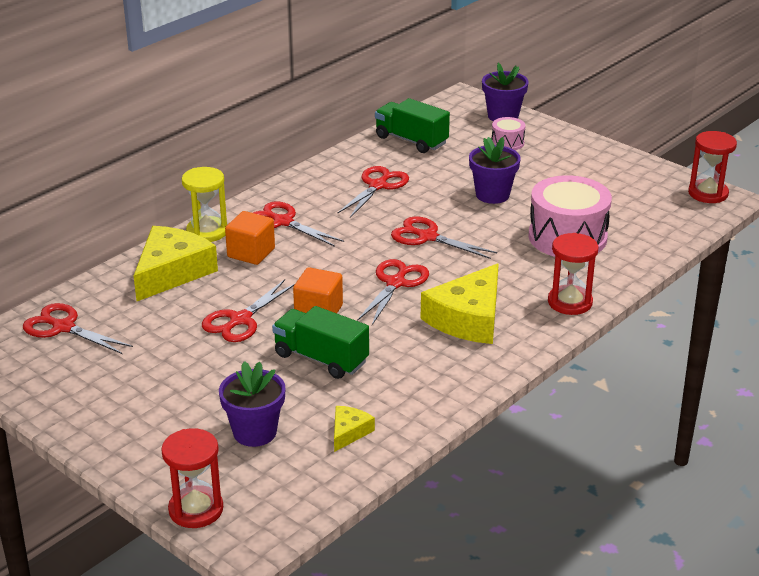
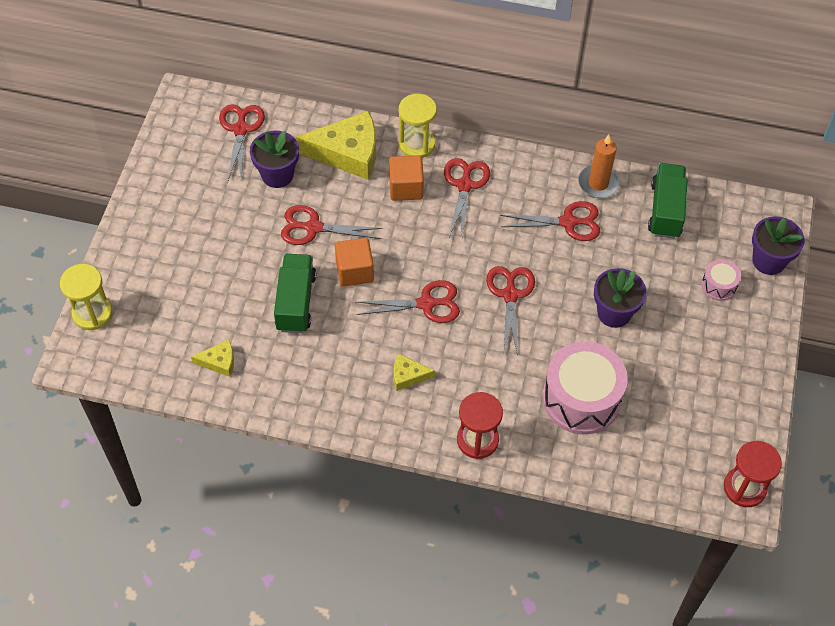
camera: 60 degrees right, 25 degrees up
(196, 509) = (92, 313): red hourglass -> yellow hourglass
(255, 432) = (188, 305): purple flower pot -> purple flower pot (277, 175)
(352, 160) = (598, 183): none -> orange candle
(468, 318) = (408, 375): yellow cheese -> yellow cheese, size x0.48

